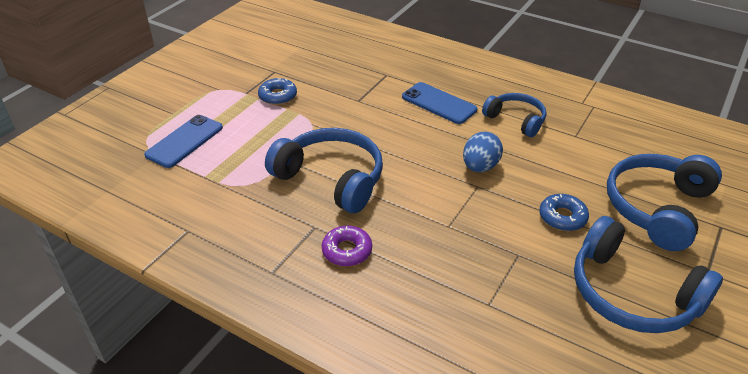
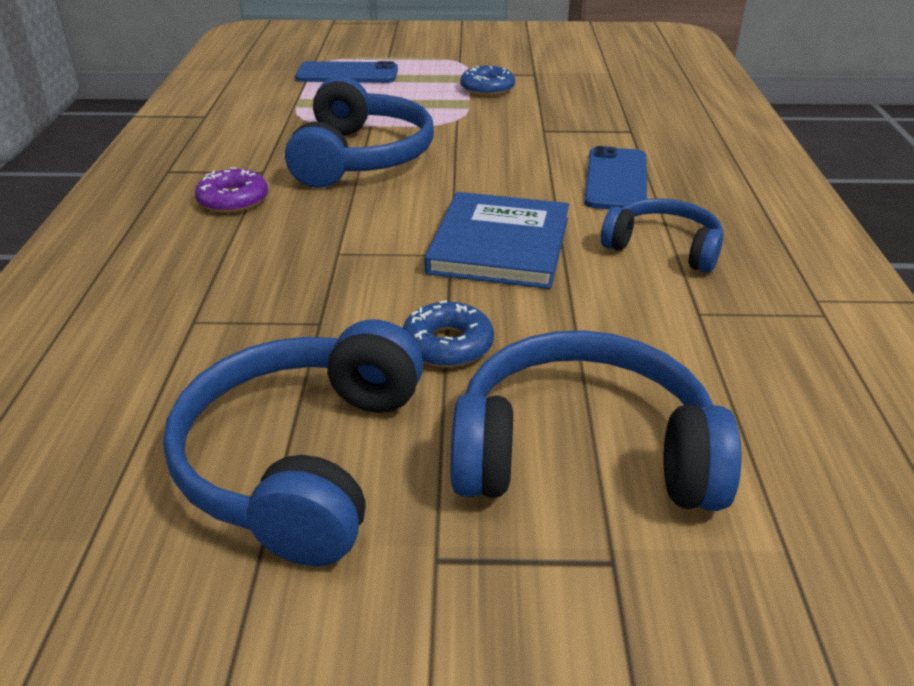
camera: 60 degrees right, 5 degrees down
(480, 167) = (499, 245): blue egg -> blue book
(516, 120) = (663, 247): blue headphones -> blue headphones turned 75 degrees counterclockwise

